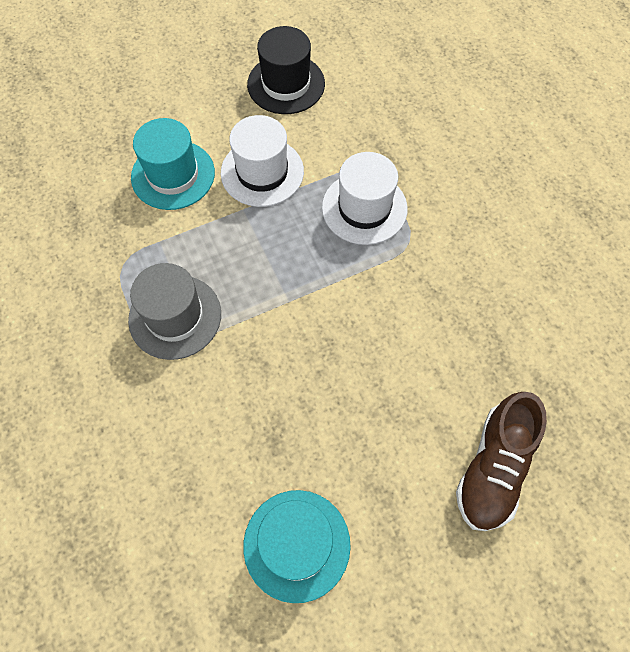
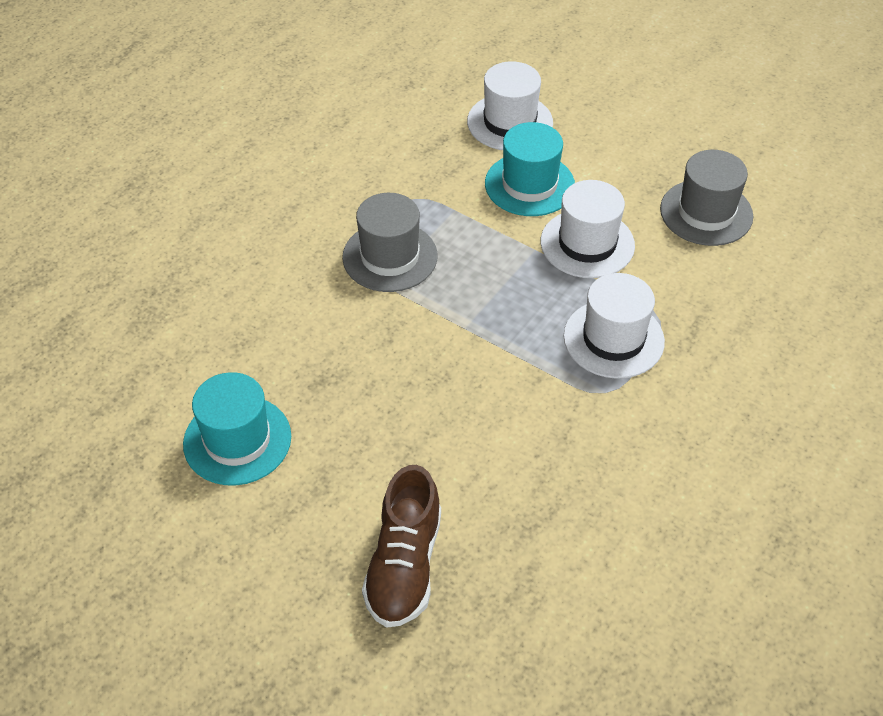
camera: 60 degrees right, 15 degrees down
(94, 150) = (510, 122): none -> white hat
(286, 84) = (706, 213): black hat -> grey hat
(493, 468) = (404, 565): brown shoe -> brown shoe turned 75 degrees counterclockwise

